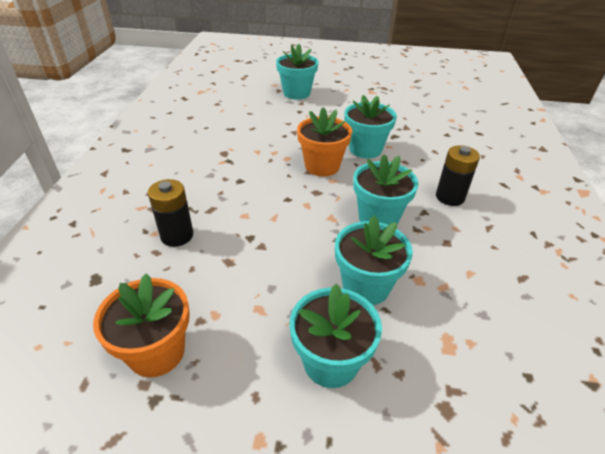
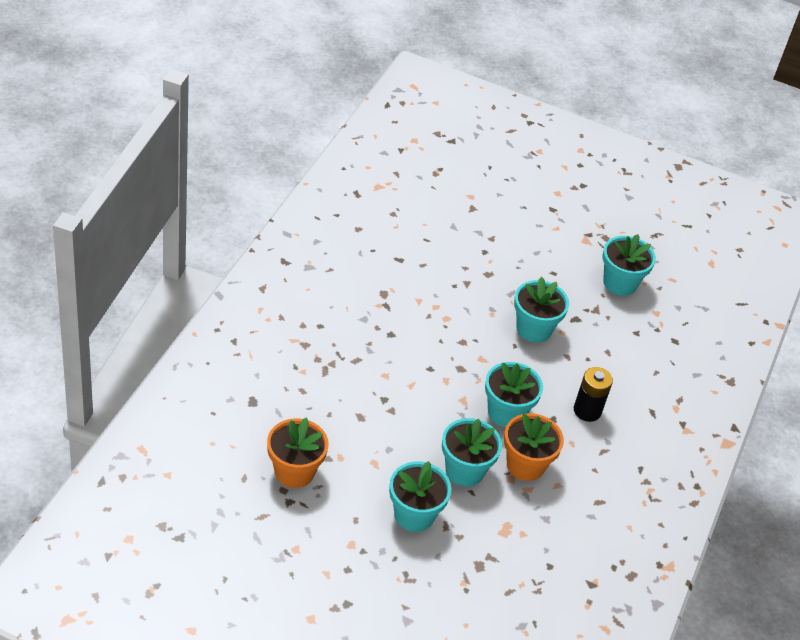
camera: 10 degrees right, 5 degrees up
(177, 236) = (322, 379): black battery -> none
(296, 93) = (492, 219): turquoise flower pot -> turquoise flower pot (620, 283)
(322, 166) = (478, 339): orange flower pot -> orange flower pot (525, 465)

